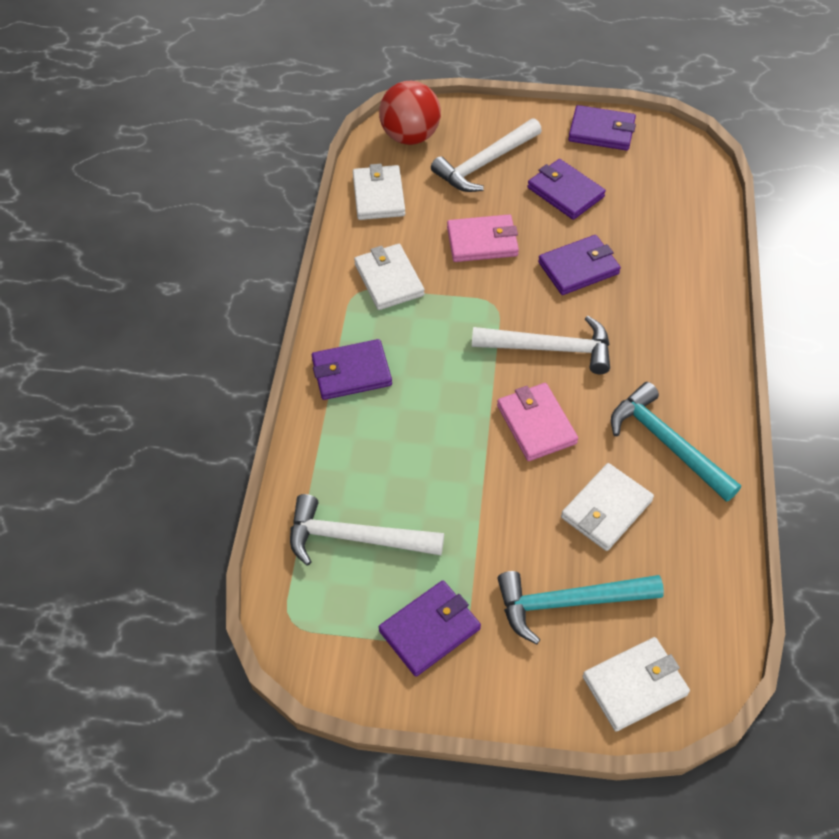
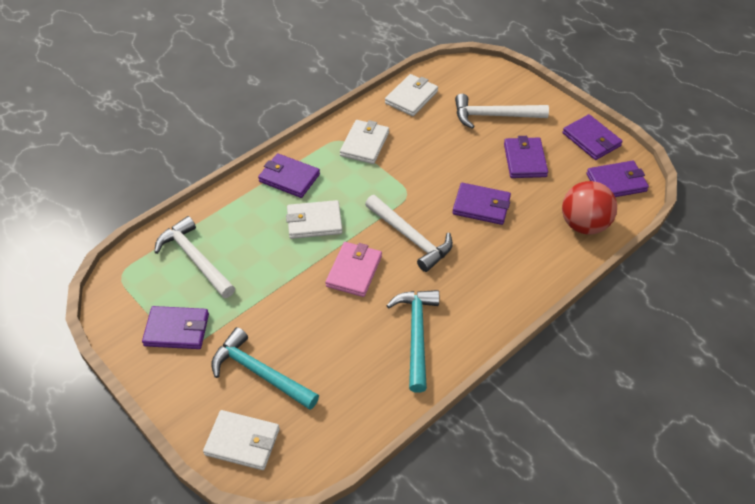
camera: 40 degrees right, 5 degrees down
(410, 136) = (467, 76): red ball -> red ball (584, 225)
(482, 241) = (441, 156): pink wallet -> none
(606, 509) = (338, 342): white wallet -> white wallet (314, 222)
(669, 161) = (616, 182): none -> purple wallet

